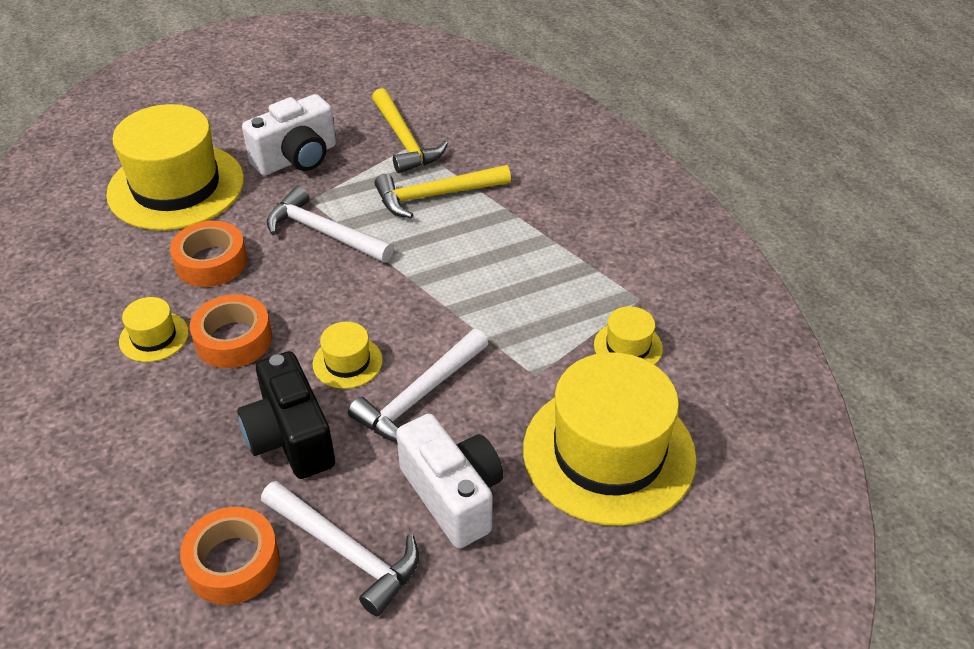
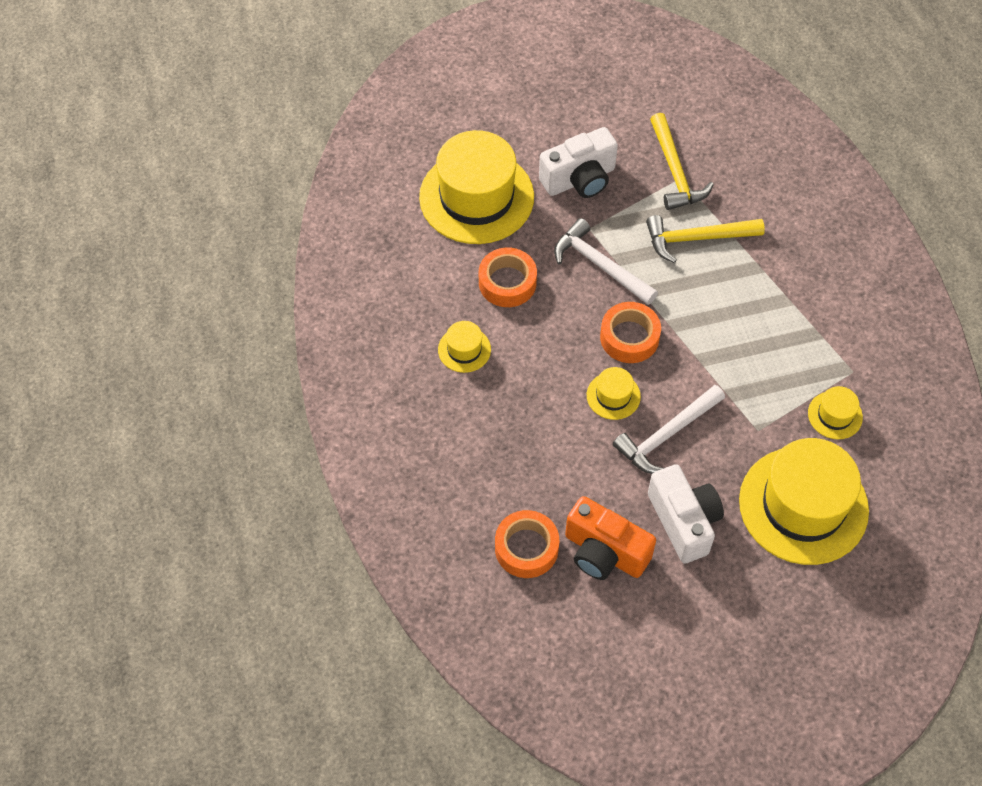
camera: 10 degrees right, 15 degrees up
(233, 339) = (526, 361): orange tape -> orange tape (629, 337)
(290, 437) = (568, 455): black camera -> none
(346, 552) = (604, 552): white hammer -> orange camera

